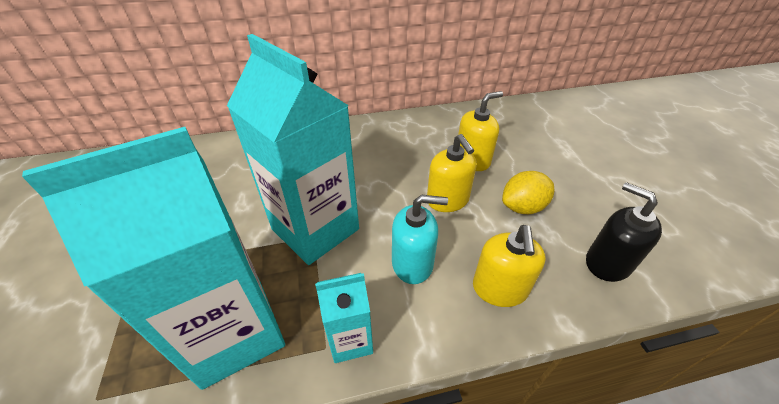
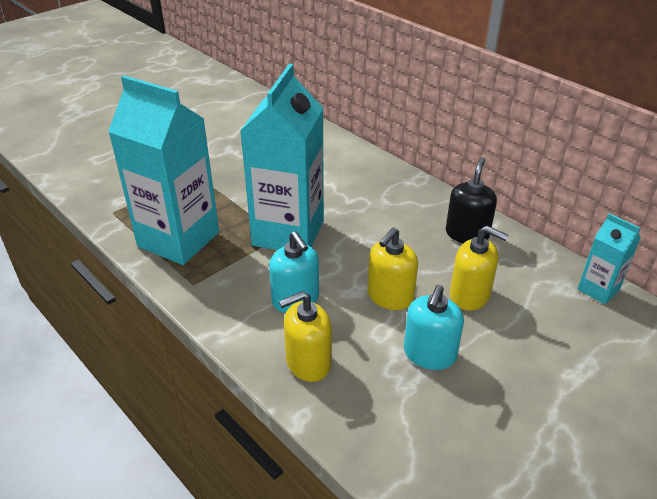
camera: 60 degrees right, 5 degrees down
(350, 340) = (206, 293): turquoise carton -> turquoise carton (598, 289)
(523, 207) = (429, 354): yellow lemon -> turquoise soap dispenser
(607, 263) = (402, 439): black soap dispenser -> black soap dispenser (467, 234)

